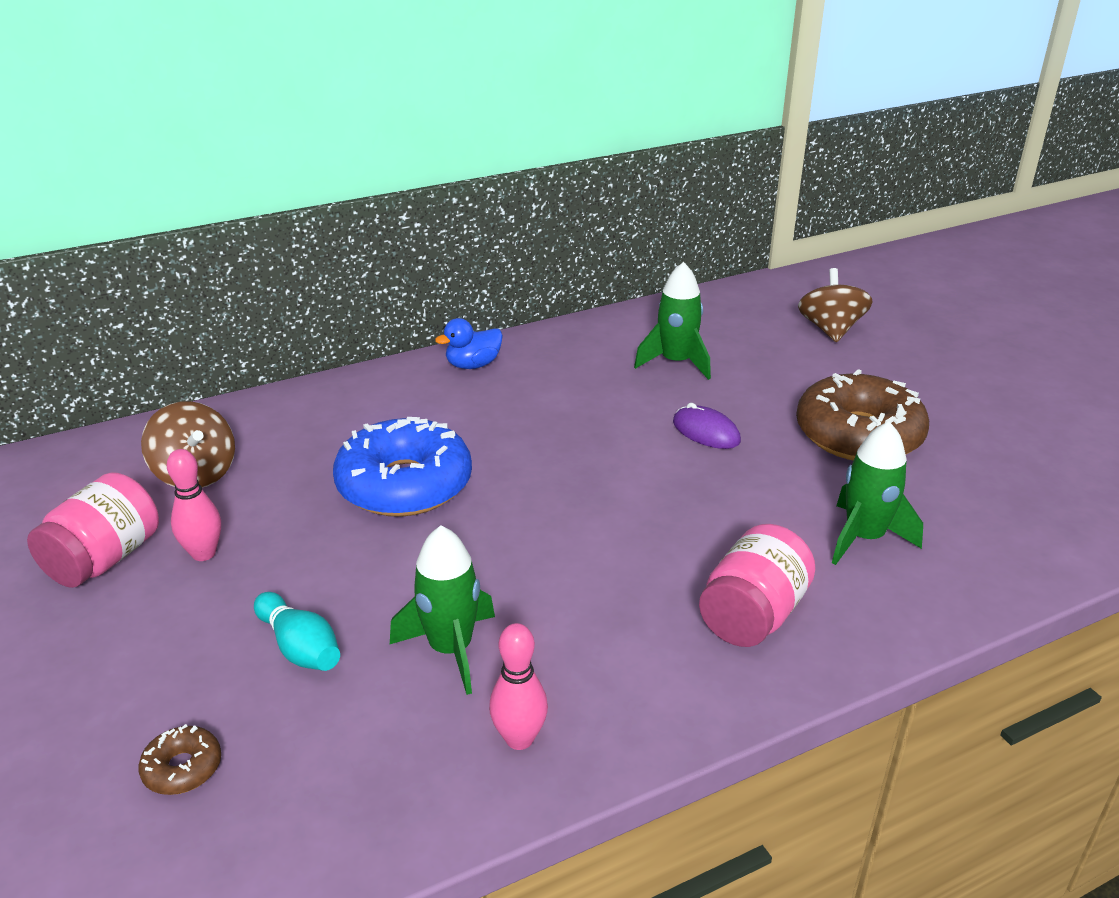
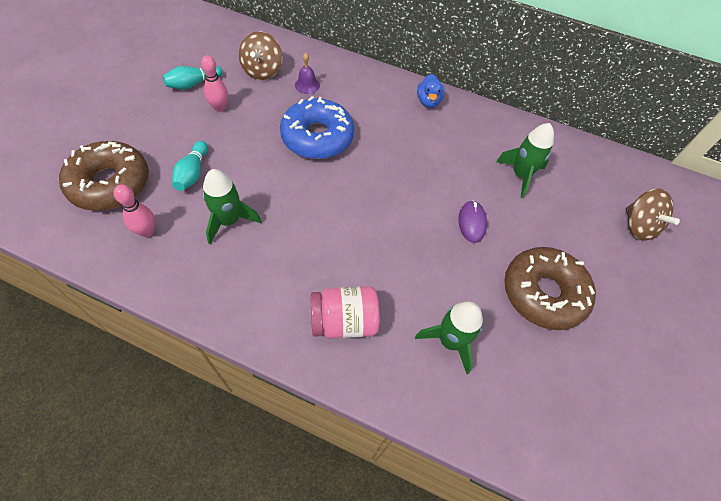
camera: 45 degrees right, 25 degrees up
(105, 559) = (193, 84): pink jar -> turquoise bowling pin
(182, 768) = (110, 183): brown donut -> brown donut, size x2.39
(292, 446) = (307, 85): none -> purple bell
(473, 365) = (428, 101): blue duck -> blue duck turned 105 degrees counterclockwise
(519, 738) = (197, 277): pink bowling pin -> pink bowling pin (147, 231)
(830, 330) = (638, 226): brown spinning top -> brown spinning top turned 105 degrees clockwise

